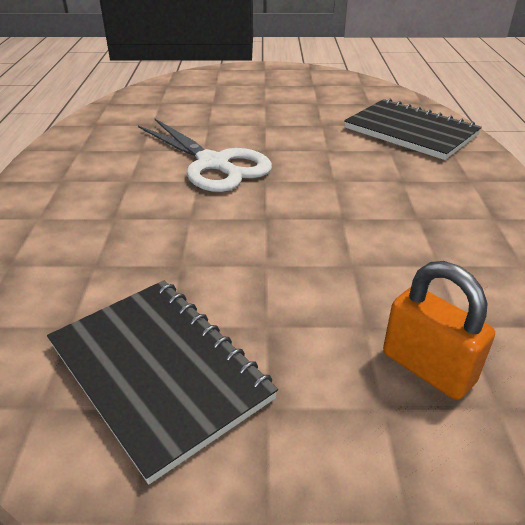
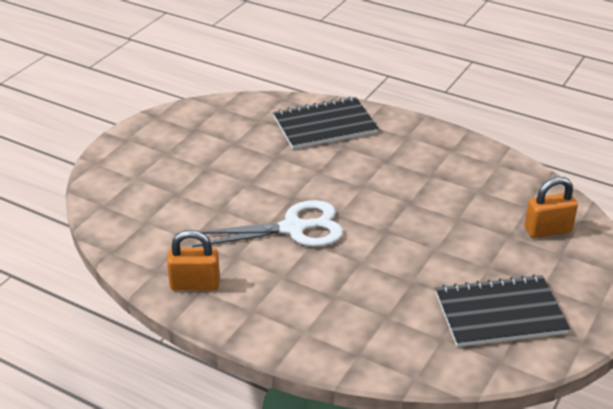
camera: 60 degrees left, 0 degrees up
(85, 144) = (195, 284): none -> orange padlock

